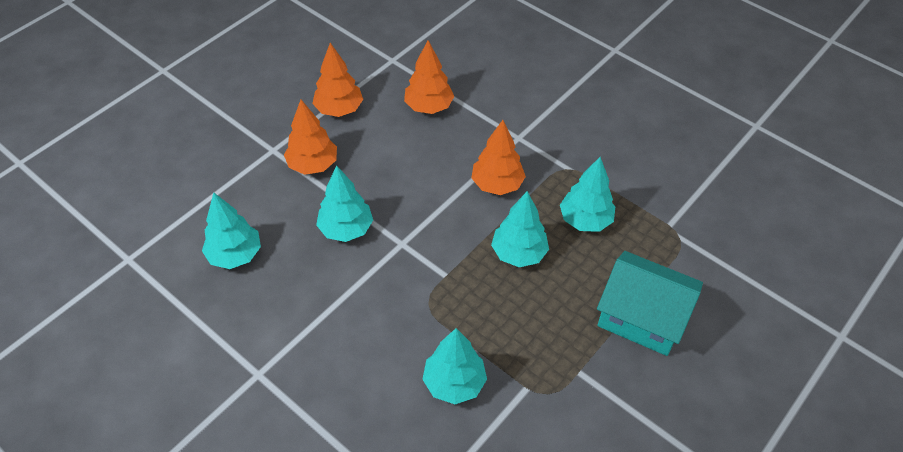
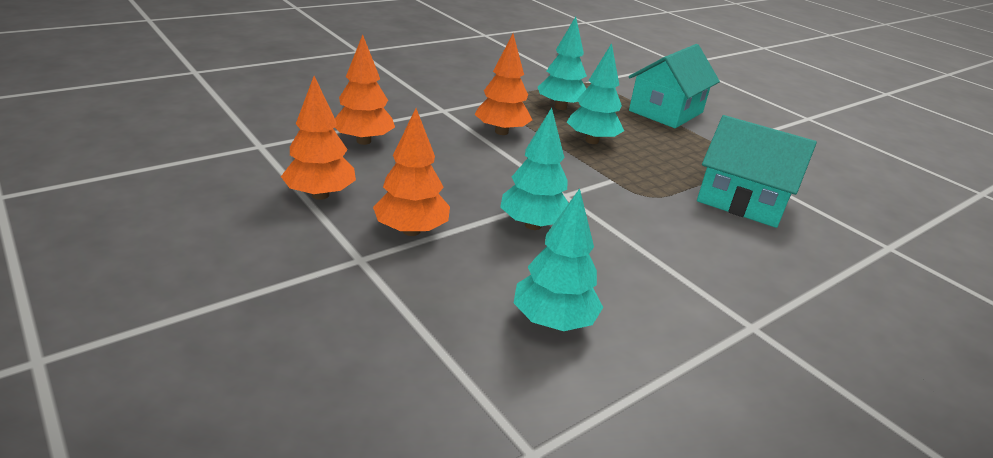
camera: 80 degrees left, 20 degrees down
(454, 383) = (742, 200): turquoise tree -> turquoise house

